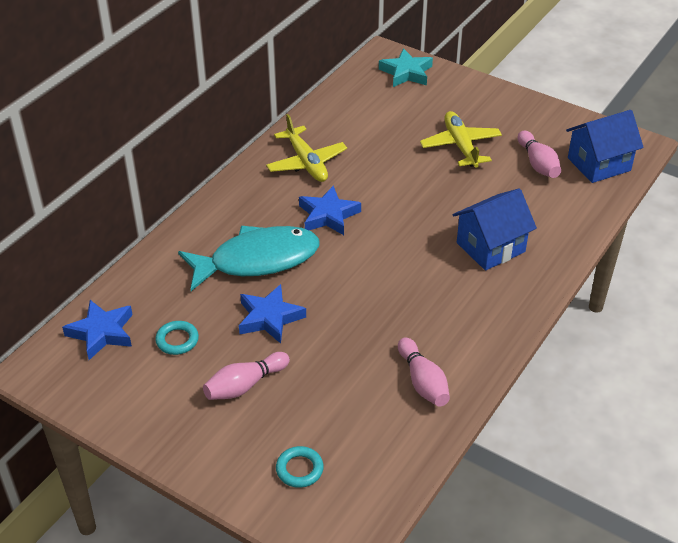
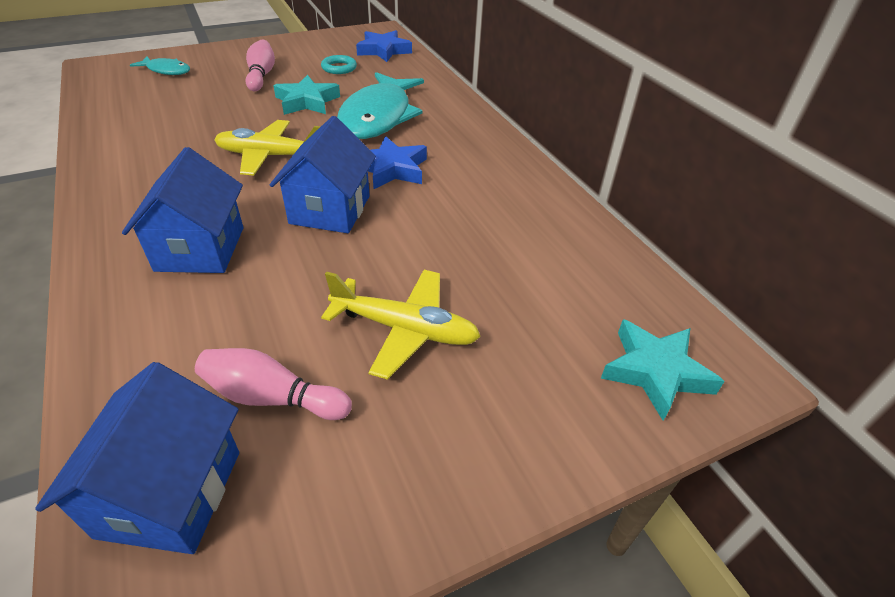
camera: 120 degrees right, 0 degrees up
(269, 318) = (307, 101): blue star -> turquoise star
(299, 469) = (167, 70): turquoise ring -> turquoise fish
(306, 162) = (494, 188): yellow plane -> yellow plane (270, 156)
(401, 218) = (330, 209): none -> blue house
(423, 382) = (136, 134): pink bowling pin -> none

